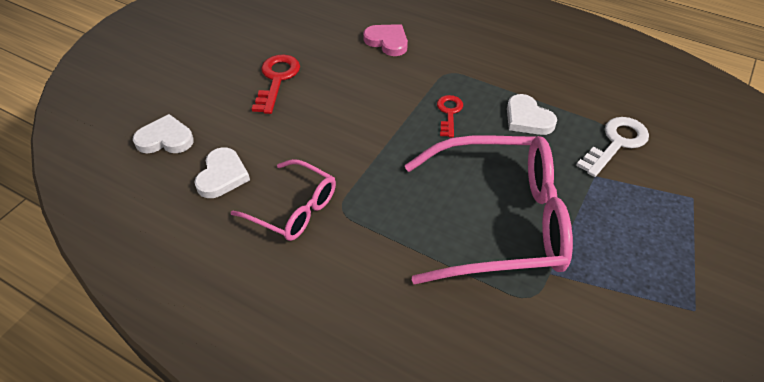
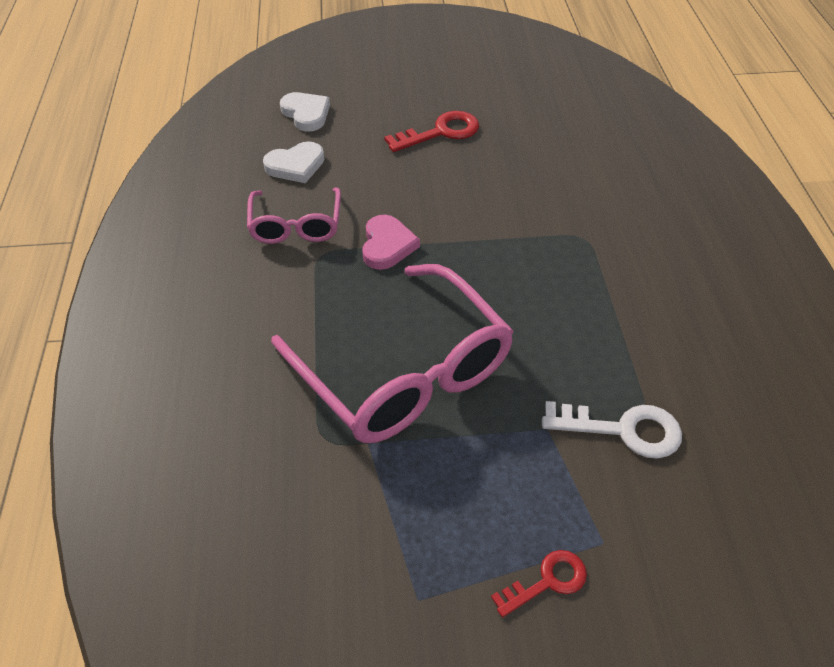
camera: 55 degrees right, 0 degrees up
(387, 42) = (579, 172): pink heart -> pink heart (387, 245)
(449, 113) = (521, 267): red key -> red key (547, 581)
(527, 118) = (580, 332): white heart -> none

